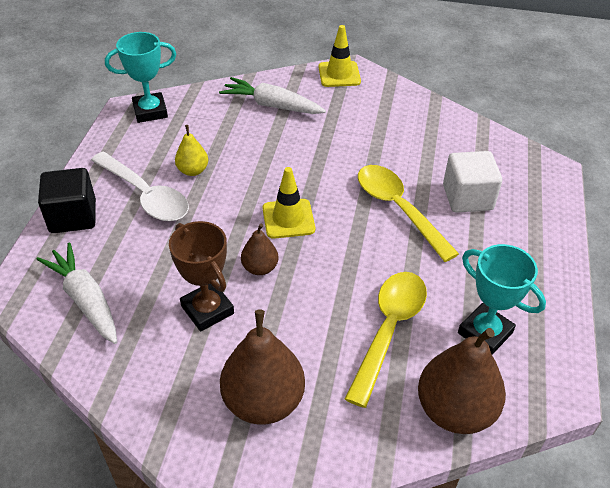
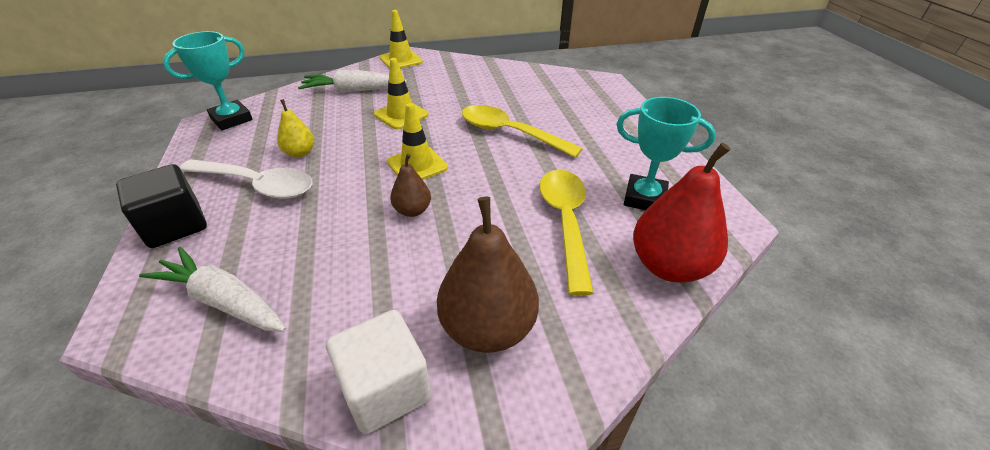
camera: 25 degrees left, 5 degrees down
(207, 310) = (377, 263): brown trophy -> none
(303, 152) = (401, 115): none -> yellow traffic cone
(455, 410) = (668, 266): brown pear -> red pear
(467, 198) = (559, 112): white cube -> white cube (386, 389)

